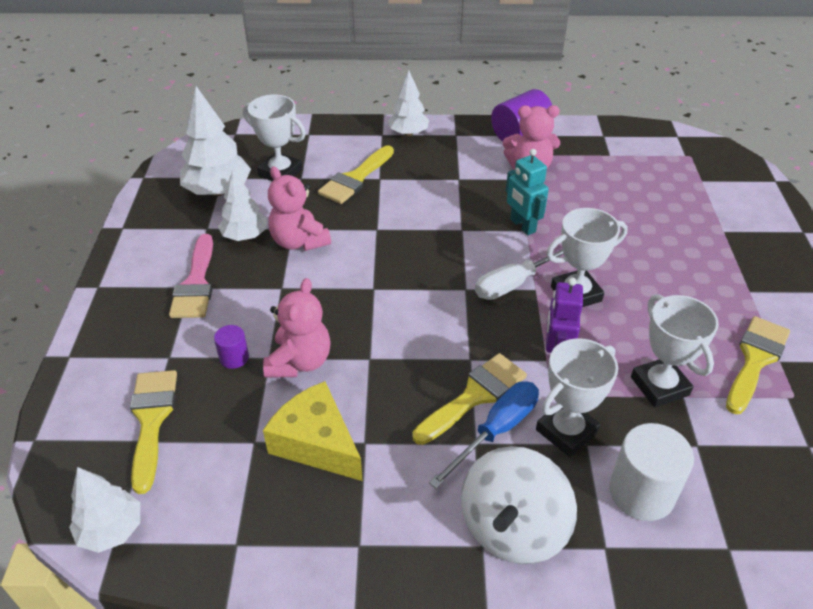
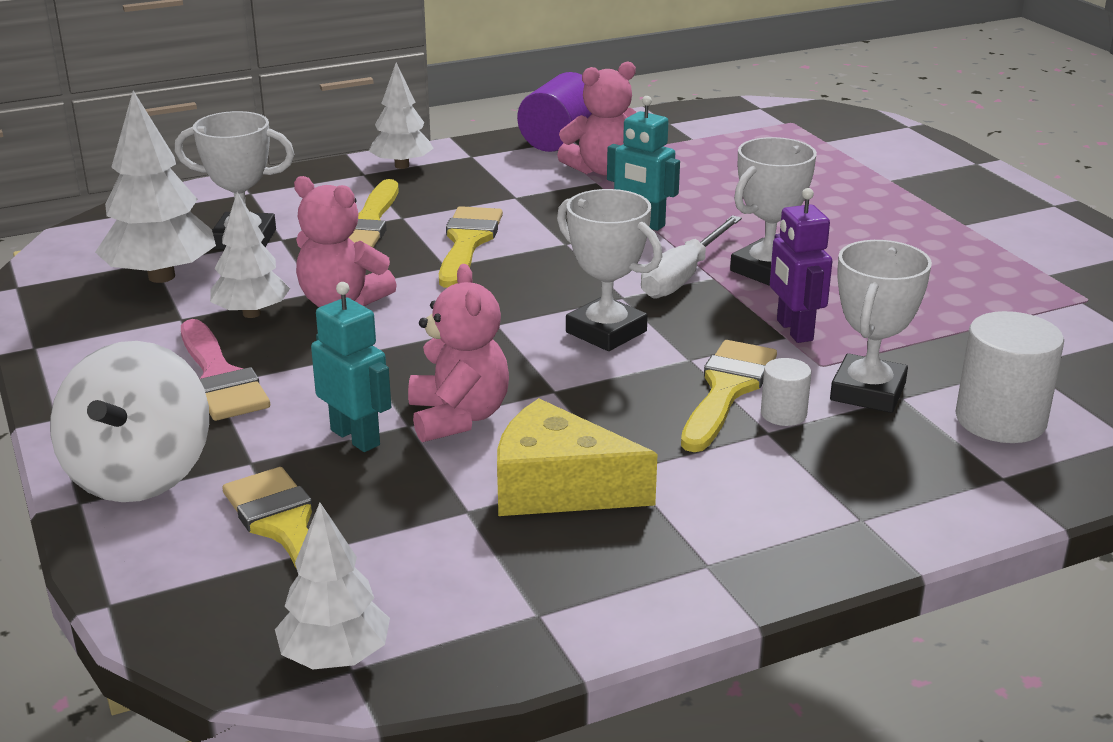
camera: 25 degrees left, 15 degrees down
(234, 358) = (356, 437): purple cylinder -> turquoise robot
(496, 431) = (783, 414): blue screwdriver -> white cylinder
(513, 528) = (883, 492): white spinning top -> white spinning top (140, 474)
(659, 386) = (938, 326): white trophy -> white trophy (606, 332)
(755, 359) = (1021, 279): yellow brush -> yellow brush (467, 243)

